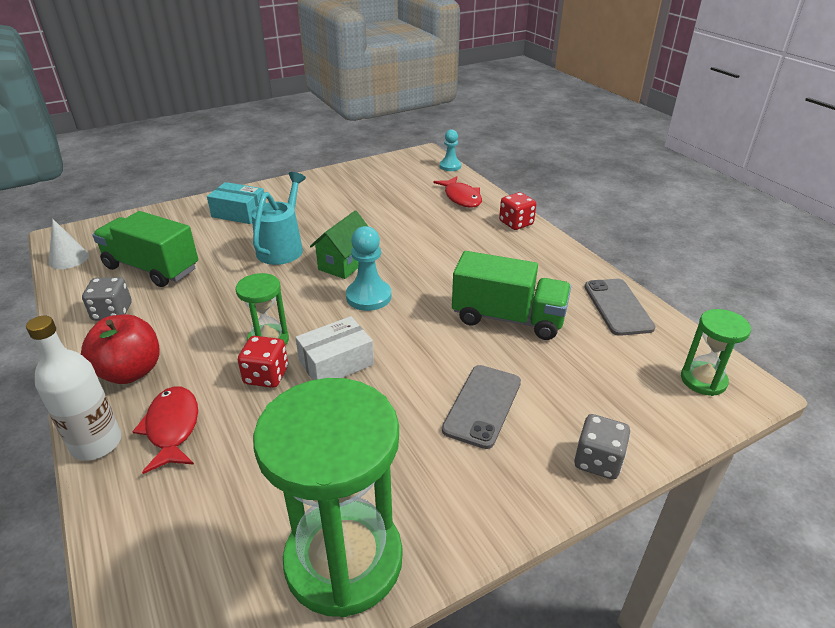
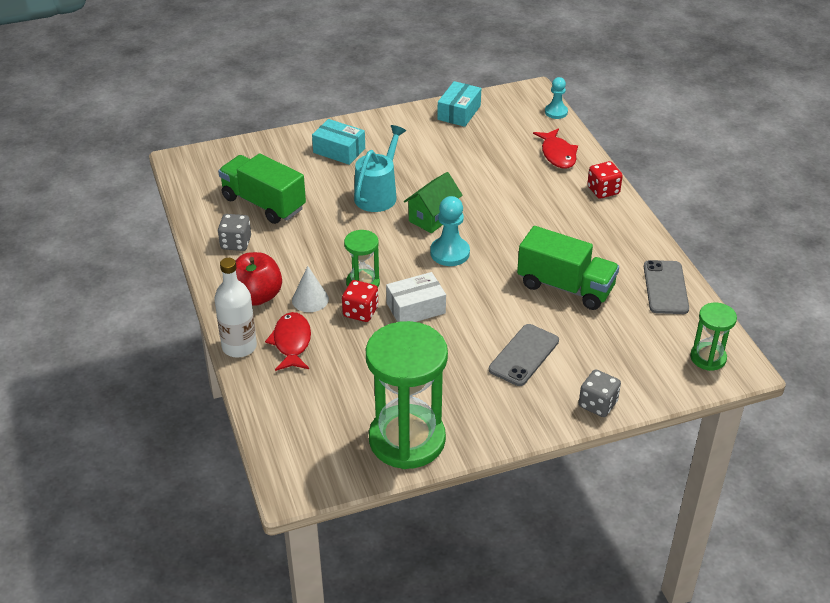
camera: 10 degrees right, 5 degrees up
(69, 258) = (191, 185): white cone -> white cone (310, 299)
(358, 173) = (459, 112): none -> turquoise box

